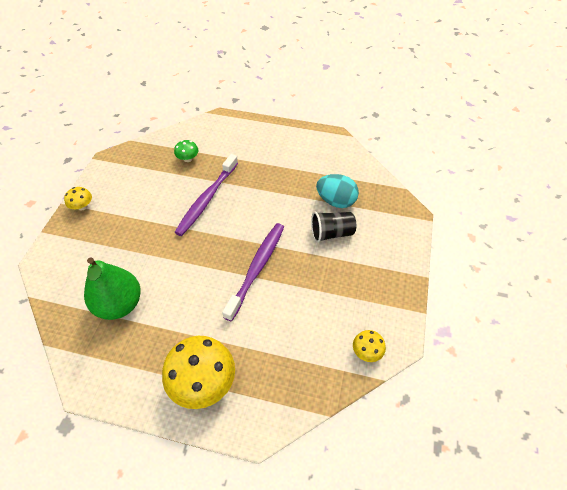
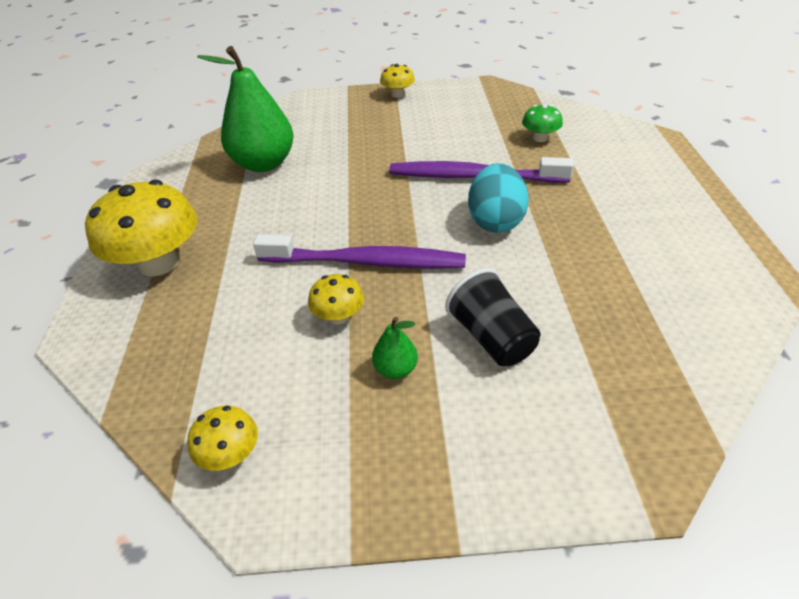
camera: 75 degrees right, 10 degrees down
(294, 290) = (338, 316): none -> yellow mushroom
(336, 201) = (580, 325): turquoise egg -> turquoise egg (495, 221)
(337, 274) = (396, 369): none -> green pear

